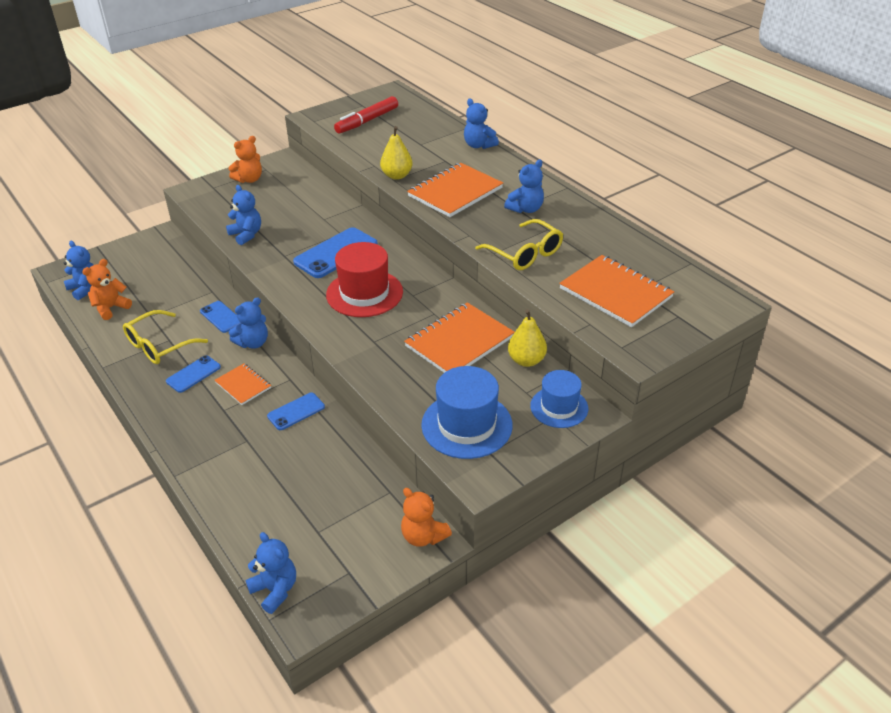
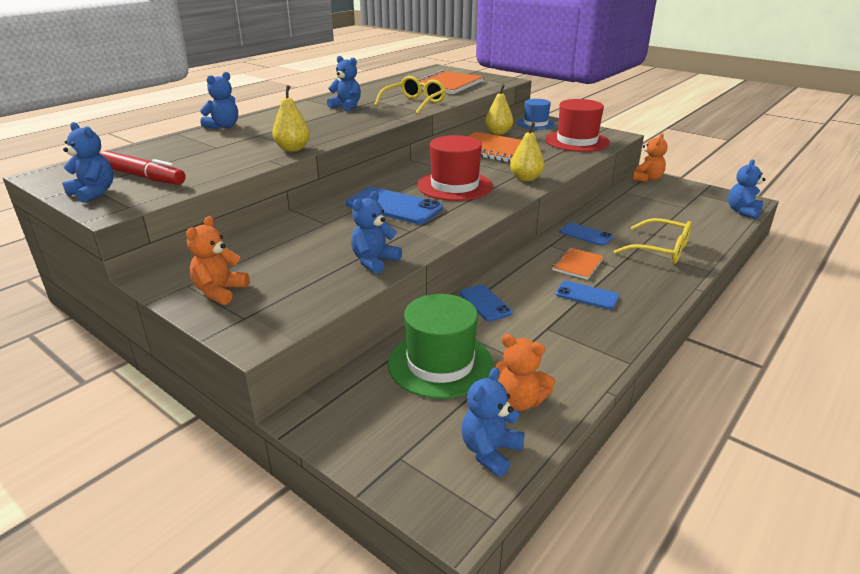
camera: 105 degrees left, 10 degrees down
(159, 345) = (562, 332): yellow glasses -> yellow glasses (660, 250)
(169, 284) = (440, 363): none -> green hat
(221, 317) = (485, 303): blue phone -> blue phone turned 60 degrees counterclockwise
(249, 179) = (220, 291): orange teddy bear -> orange teddy bear turned 105 degrees counterclockwise
(253, 343) = (515, 273): blue teddy bear -> blue teddy bear (94, 193)
(359, 344) = (526, 178): none -> yellow pear
(455, 192) = (323, 127): orange notebook -> none
(467, 425) = (577, 141): blue hat -> red hat

